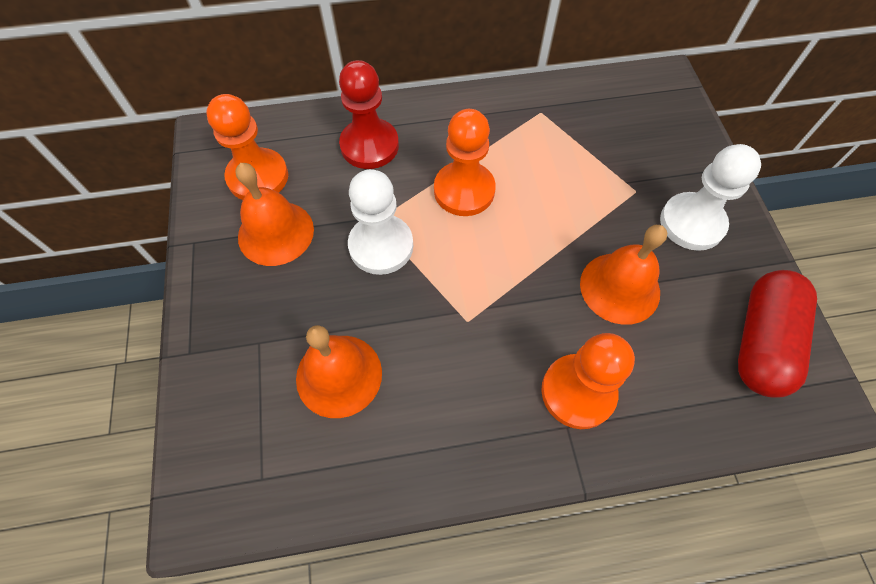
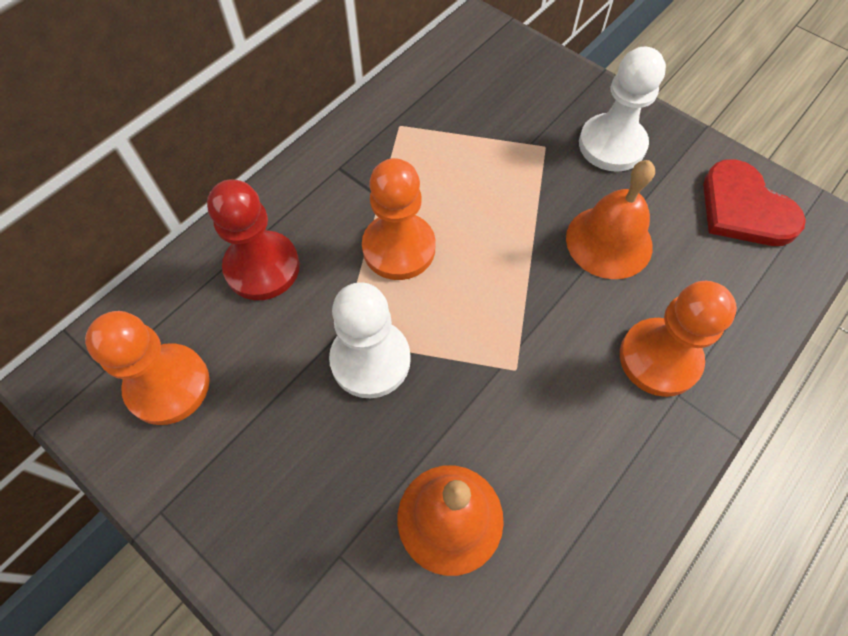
camera: 40 degrees left, 0 degrees up
(276, 233) = (247, 429): orange bell -> none
(761, 341) = (744, 208): red capsule -> red heart

